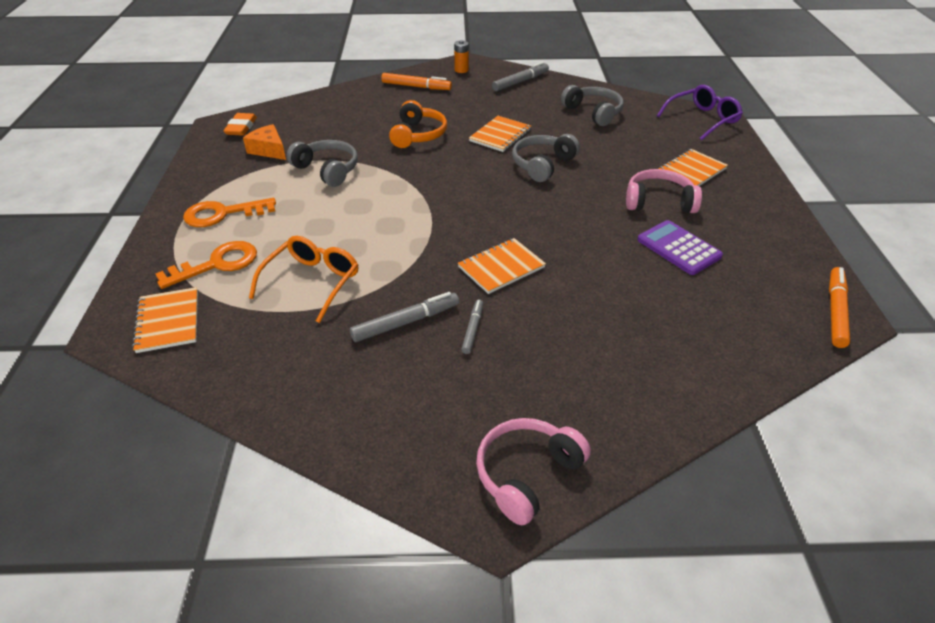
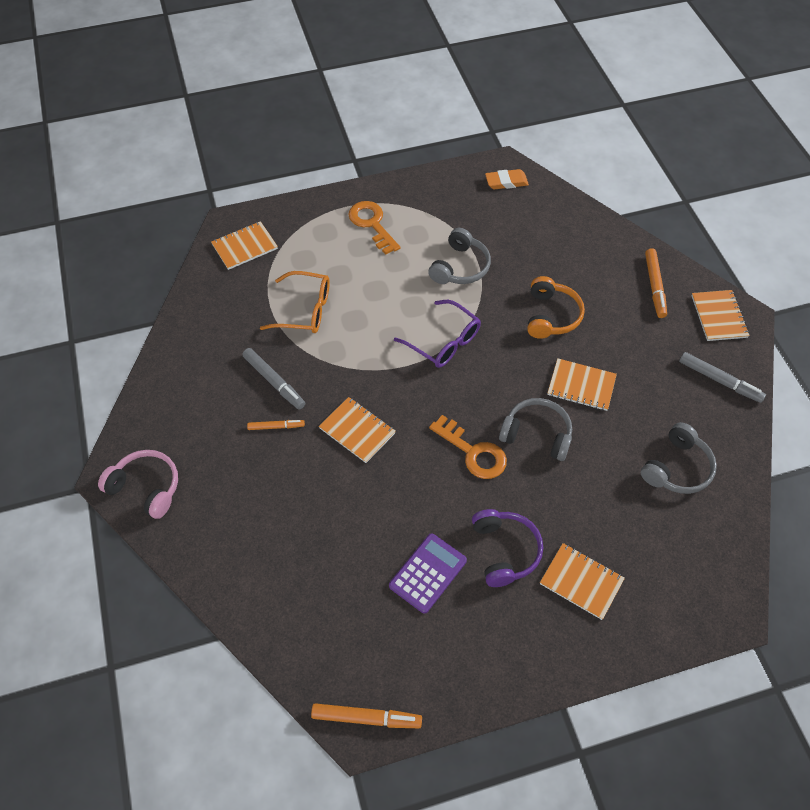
camera: 75 degrees right, 15 degrees up
(216, 264) = (310, 246): orange key -> orange key (473, 452)
(269, 150) = (476, 215): orange cheese -> none
(418, 135) = (551, 316): orange headphones -> orange headphones turned 75 degrees counterclockwise
(461, 70) = (719, 316): orange battery -> orange notebook
(472, 329) = (276, 427): grey marker -> orange marker
(659, 202) = (505, 551): pink headphones -> purple headphones
(702, 119) = (717, 592): purple glasses -> purple glasses (443, 341)

